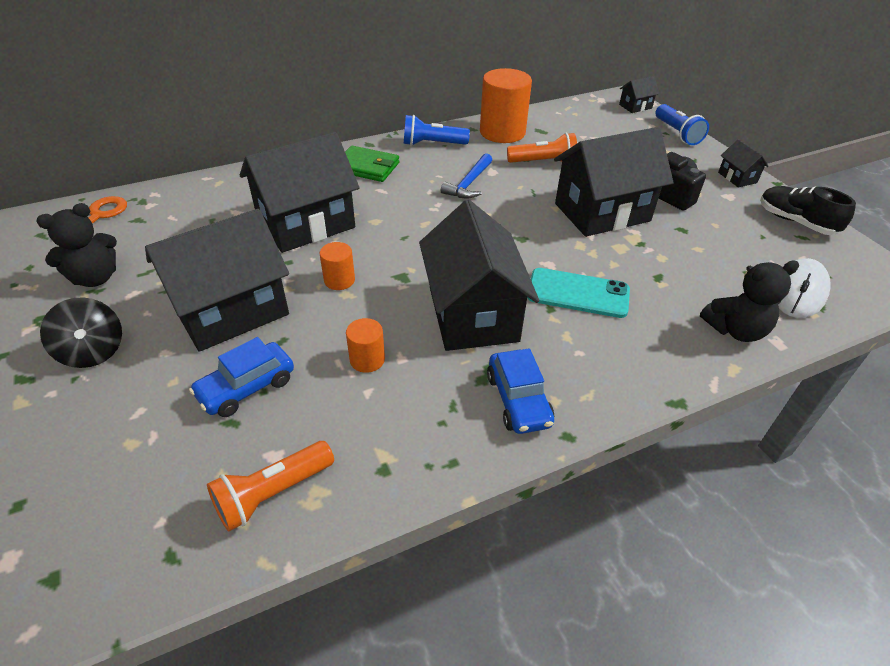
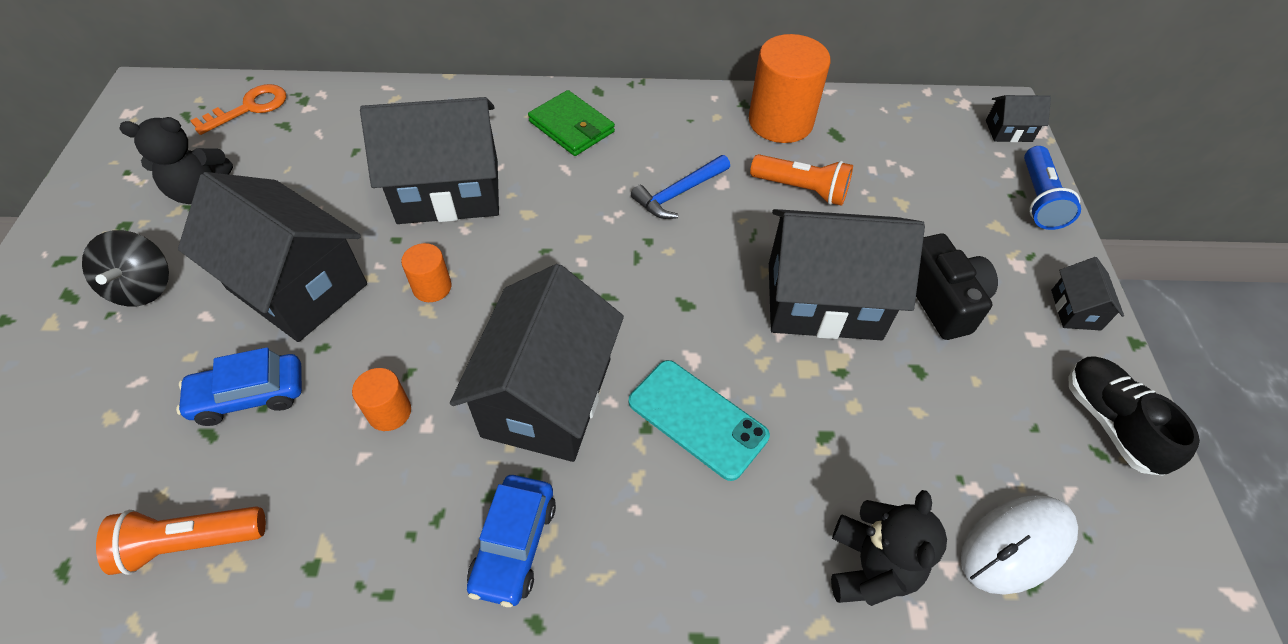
camera: 25 degrees right, 10 degrees up
(231, 311) = (297, 286): black house -> black house turned 45 degrees clockwise
(432, 144) = (675, 114): blue flashlight -> none
(735, 330) = (870, 567): black teddy bear -> black teddy bear turned 90 degrees counterclockwise

